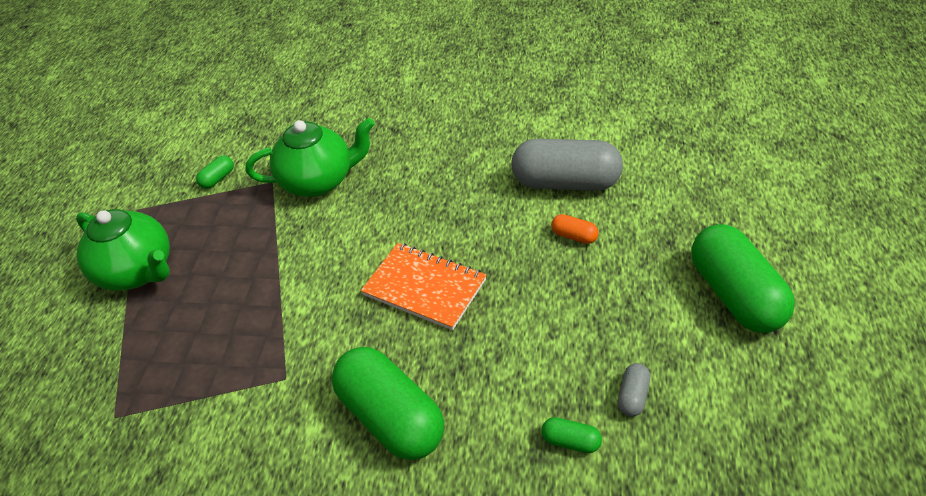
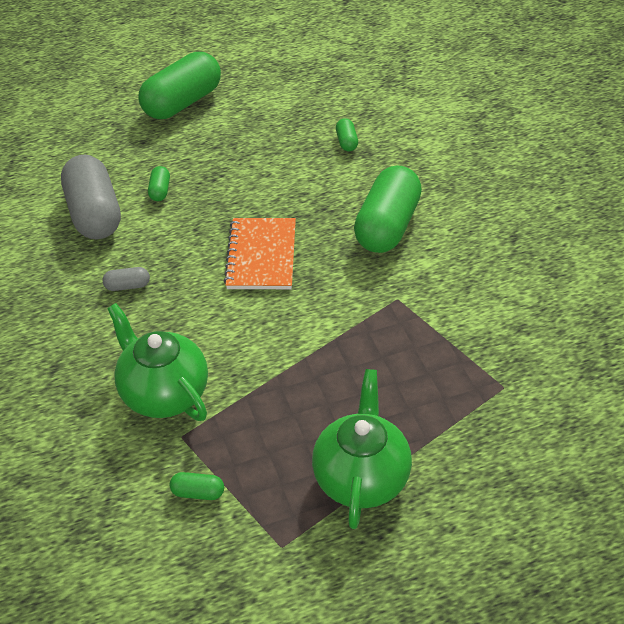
camera: 120 degrees left, 0 degrees up
(574, 236) = (160, 191): orange capsule -> green capsule
(633, 396) = (295, 126): grey capsule -> grey capsule (127, 286)

